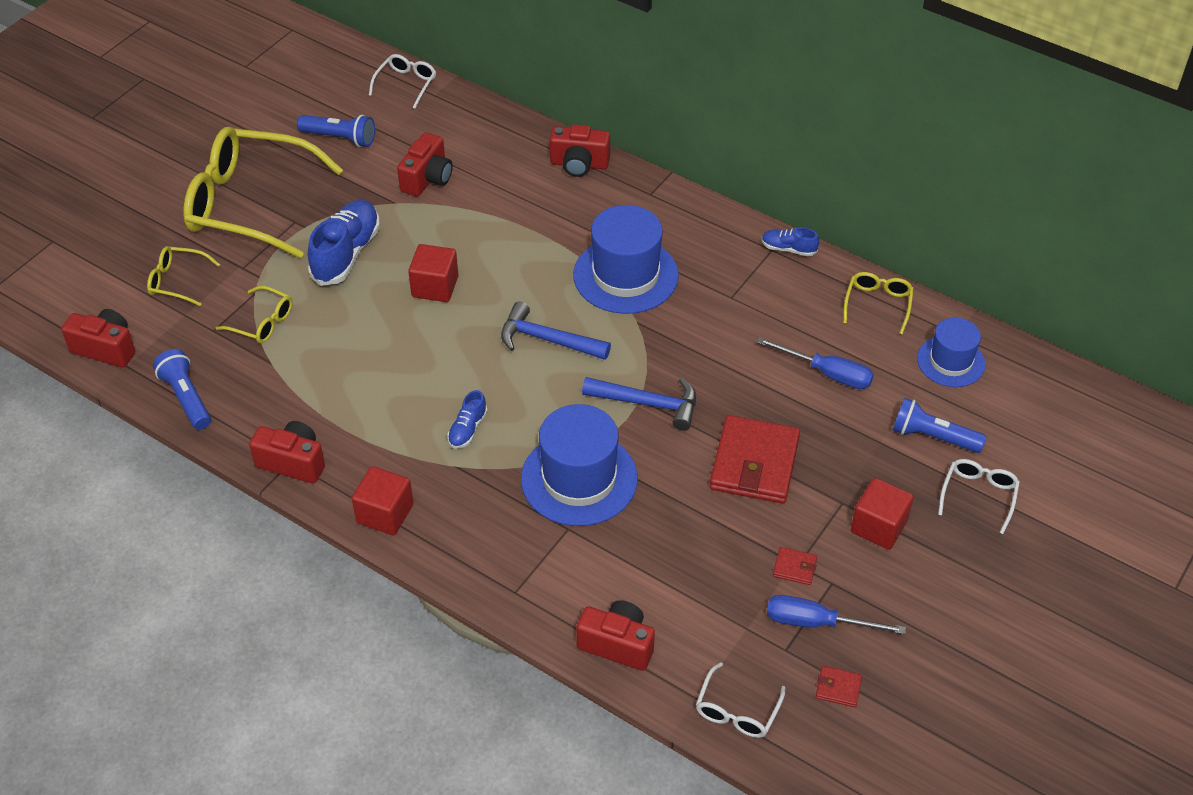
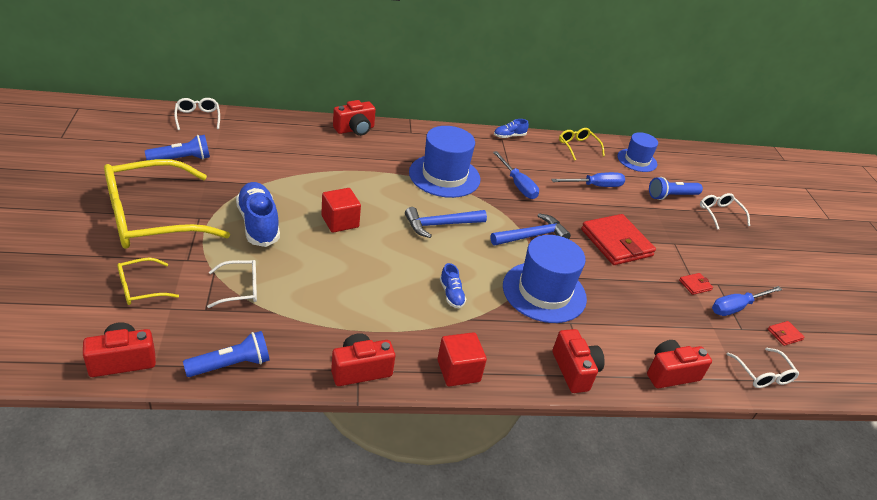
camera: 45 degrees left, 10 degrees down
(186, 398) = (231, 365): blue flashlight -> blue flashlight turned 135 degrees clockwise
(262, 322) = (240, 289): yellow glasses -> white glasses
(427, 178) = (268, 164): red camera -> red camera (574, 370)
(712, 327) = (517, 185): none -> blue screwdriver
(878, 526) = (702, 247): red cube -> none

